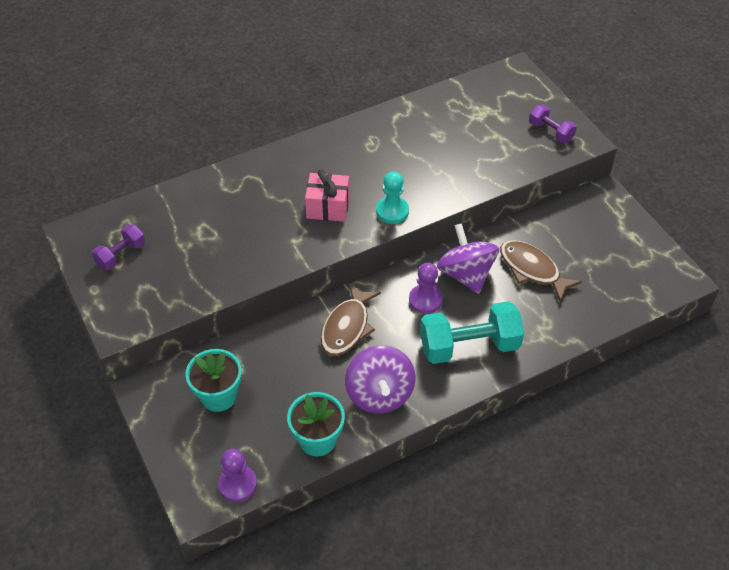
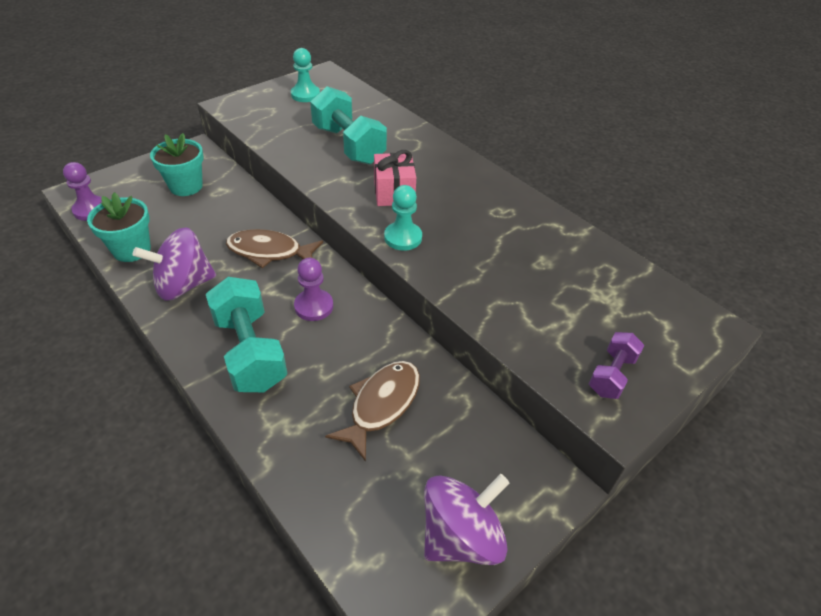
camera: 75 degrees right, 5 degrees down
(121, 255) = (305, 95): purple dumbbell -> turquoise pawn
(238, 229) = (349, 145): none -> turquoise dumbbell
(466, 274) = (359, 338): purple spinning top -> purple spinning top (461, 535)

